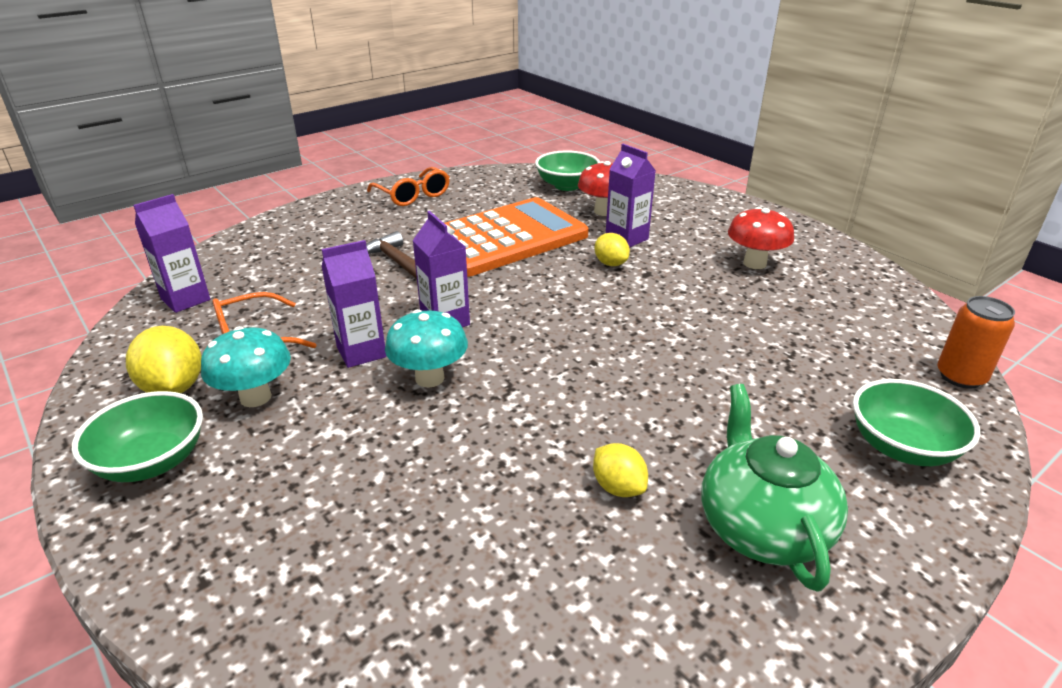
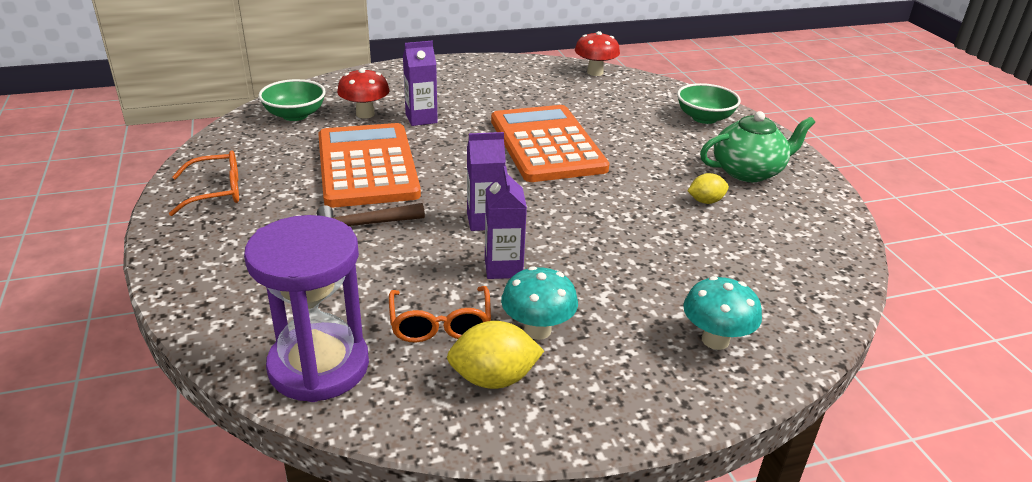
camera: 70 degrees left, 0 degrees up
(152, 461) = (600, 393): green bowl -> none
(186, 299) = (319, 366): purple carton -> purple hourglass
(429, 378) = (560, 242): turquoise mushroom -> turquoise mushroom (715, 340)
(610, 263) = (454, 135): yellow lemon -> none
(650, 322) = (547, 144): none -> orange calculator
(754, 263) = (500, 90): red mushroom -> red mushroom (595, 72)
(761, 527) = (748, 171): green teapot -> green teapot turned 150 degrees clockwise
(960, 377) = (657, 83): orange can -> none

